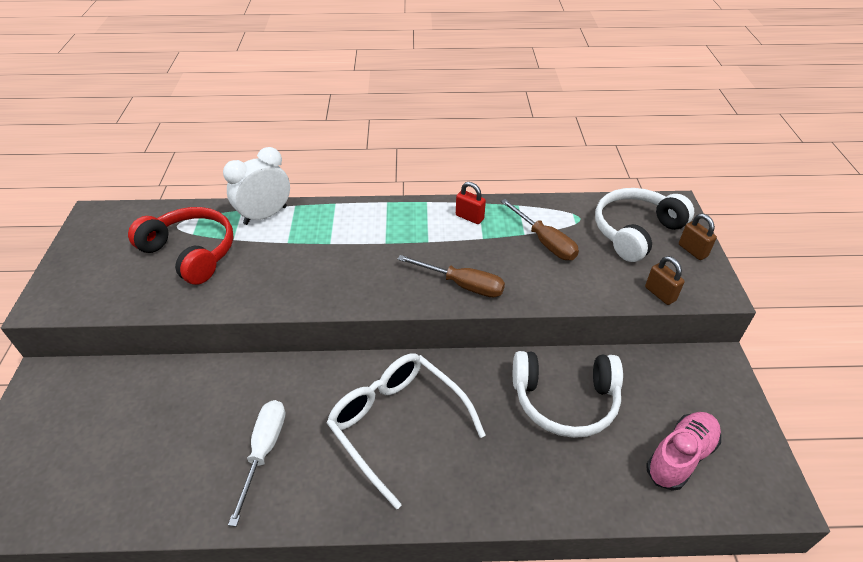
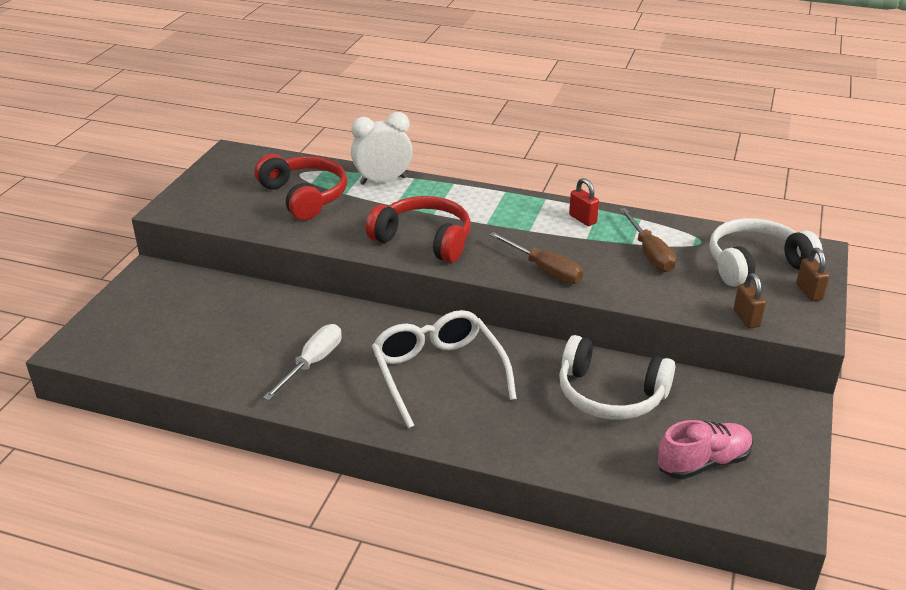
camera: 20 degrees right, 10 degrees down
(333, 278) = (424, 240): none -> red headphones

